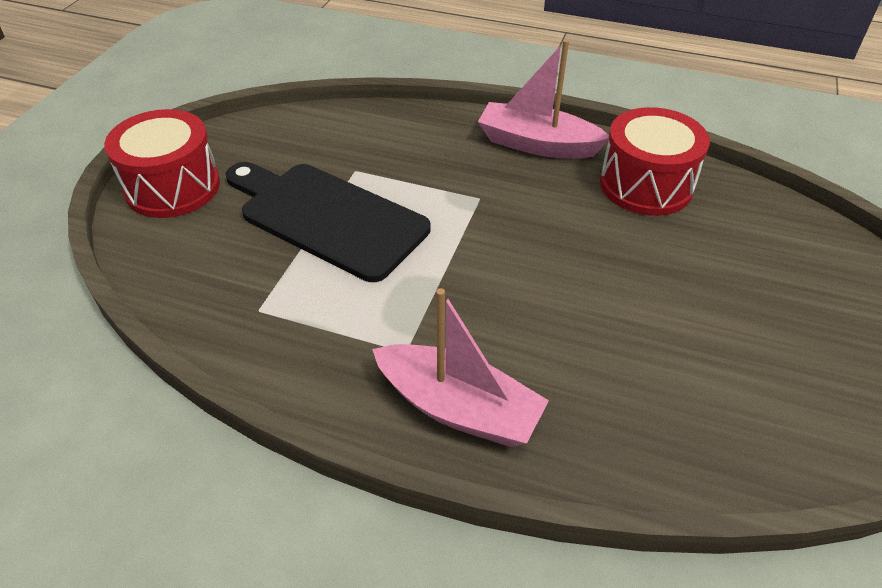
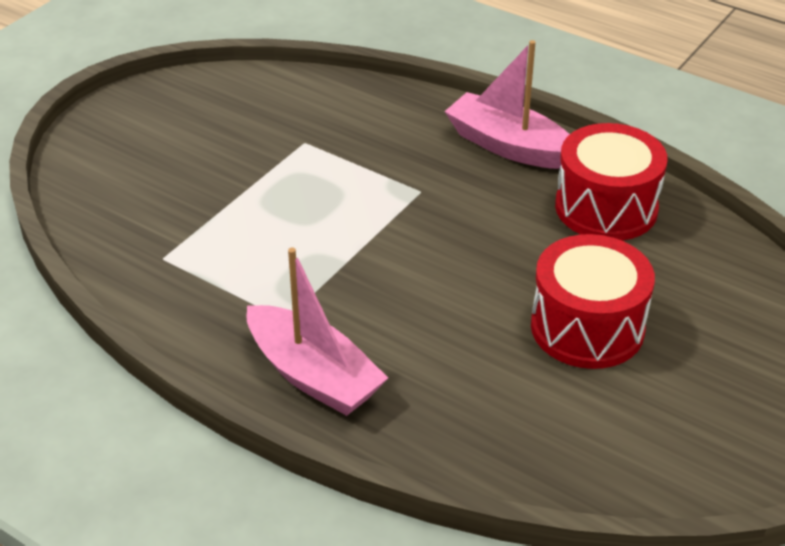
camera: 15 degrees right, 5 degrees down
(173, 187) = (119, 130): red drum -> red drum (587, 327)
(327, 217) = (258, 184): black cutting board -> none

